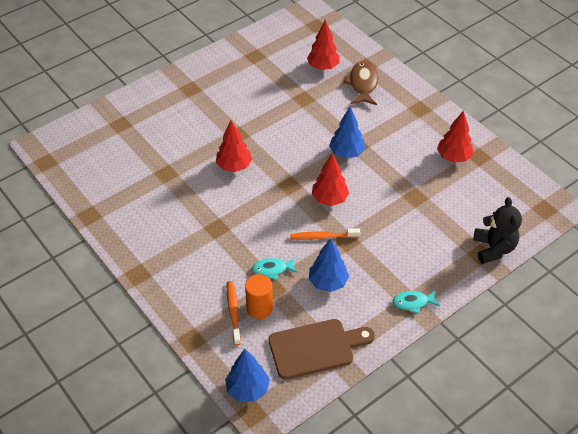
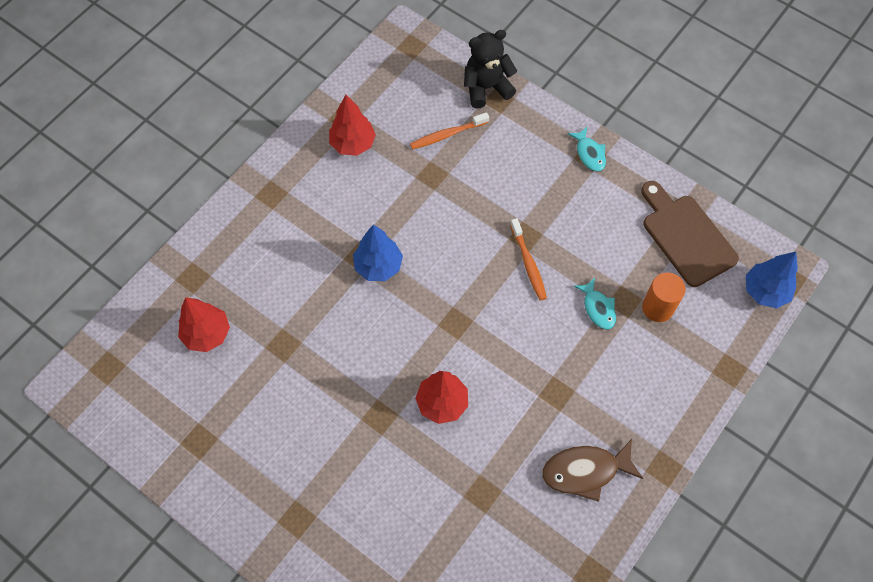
camera: 105 degrees left, 15 degrees up
(233, 312) = (674, 335): orange toothbrush -> orange toothbrush (447, 134)
(328, 282) = (594, 243): blue tree -> none
(329, 199) = (465, 269): red tree -> none
(363, 84) = (236, 272): brown fish -> brown fish (585, 471)

